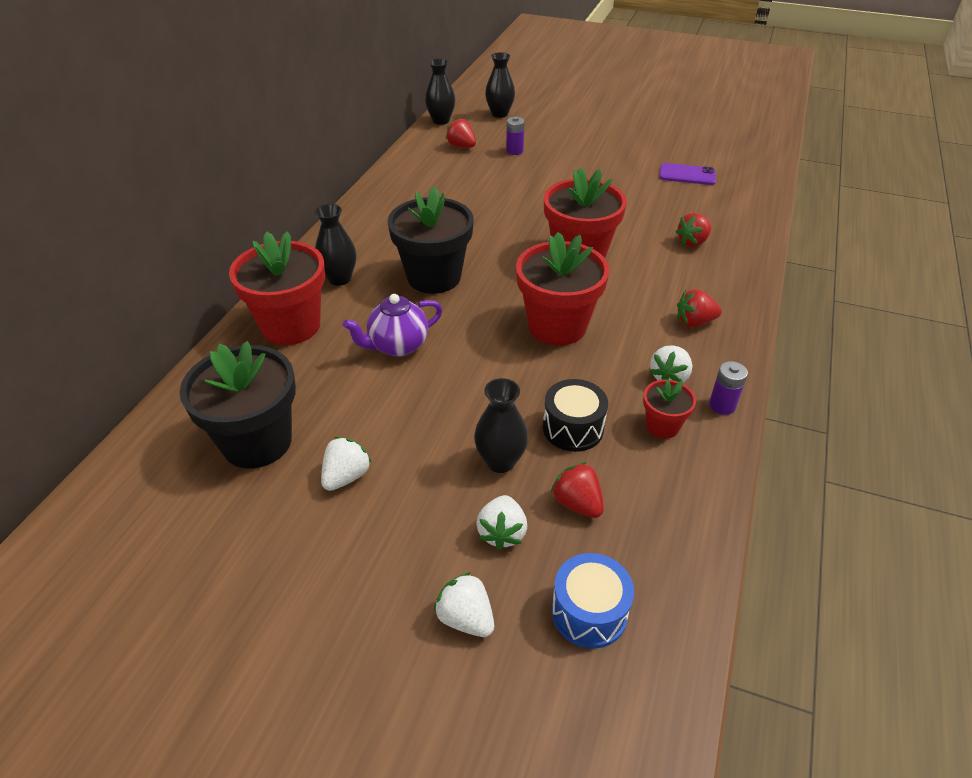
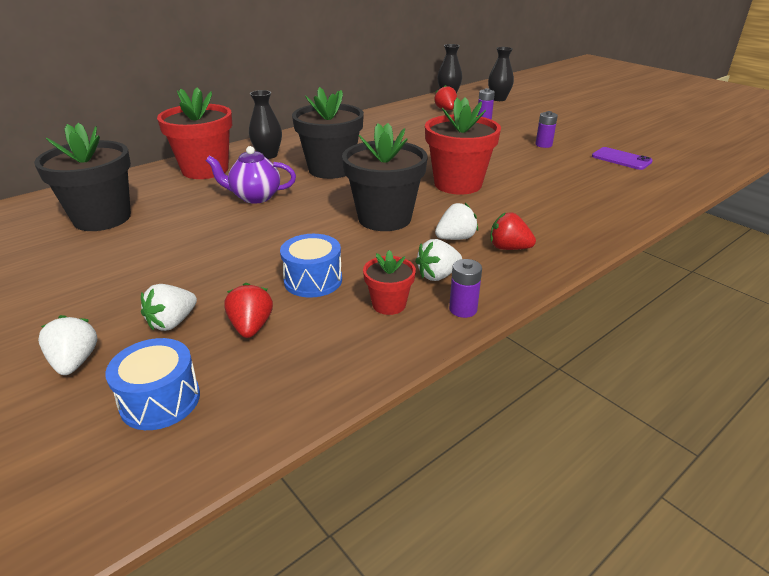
camera: 30 degrees right, 10 degrees down
(346, 476) = (124, 253): white strawberry -> white strawberry (455, 238)
(500, 461) = (232, 281): black vase -> none
(557, 326) = (384, 218): red flower pot -> black flower pot
(573, 428) = (313, 280): black drum -> blue drum
(605, 175) = (543, 145): none -> purple battery
(692, 242) = (573, 199): red strawberry -> none

